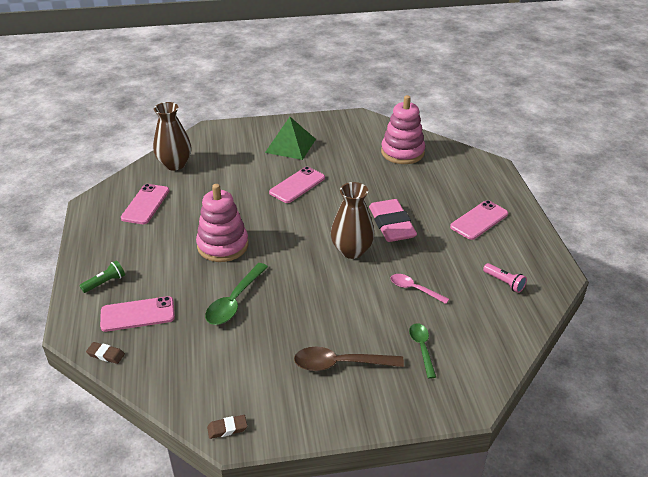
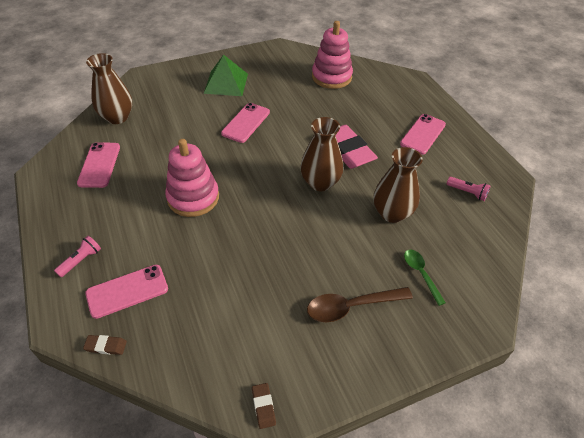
camera: 15 degrees left, 10 degrees up
(105, 282) = (81, 260): green flashlight -> pink flashlight
(227, 428) = (263, 406): brown eraser -> brown eraser turned 75 degrees counterclockwise
(234, 301) = (224, 257): green spoon -> none
(414, 289) = (392, 213): pink spoon -> brown vase

